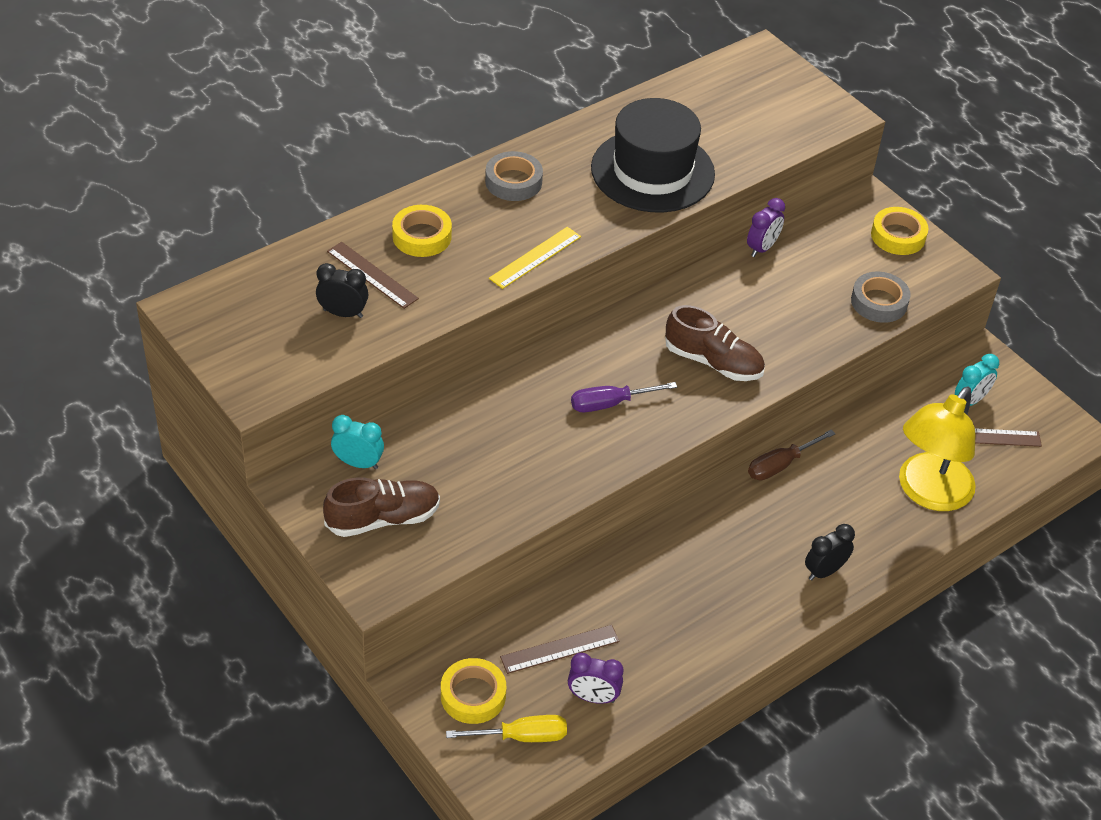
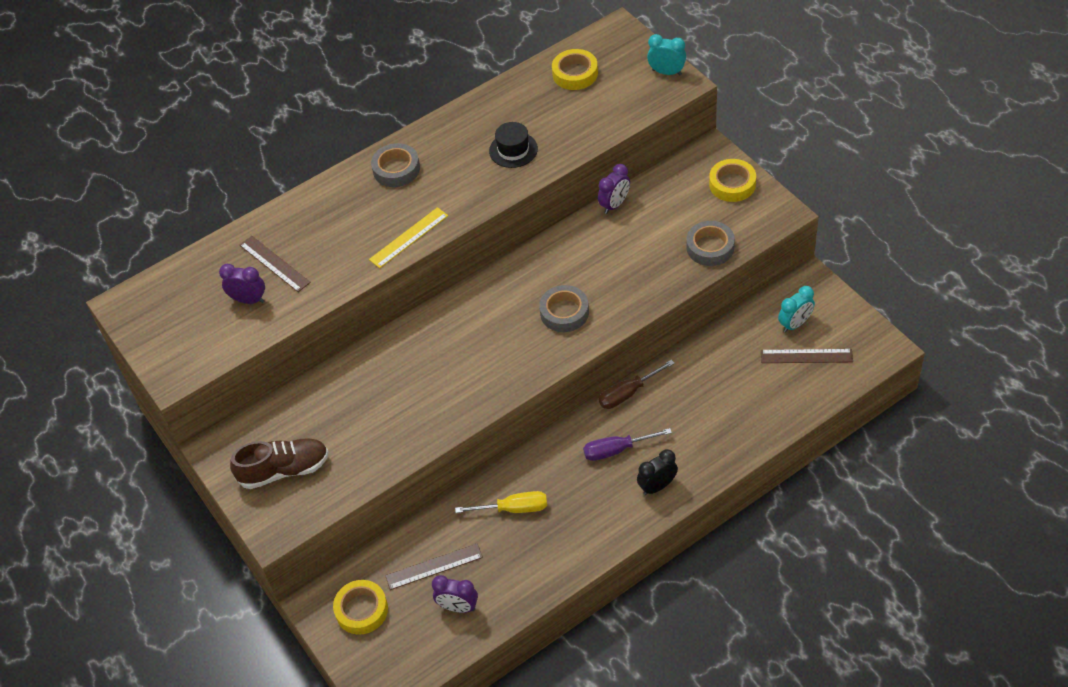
camera: 10 degrees right, 5 degrees up
(343, 313) = (248, 300): black clock -> purple clock
(358, 463) = (267, 422): turquoise clock -> turquoise clock (666, 72)
(422, 236) = (317, 225): yellow tape -> yellow tape (575, 74)
(522, 736) = (399, 643): yellow screwdriver -> yellow screwdriver (514, 508)
(609, 404) = (475, 356): purple screwdriver -> purple screwdriver (616, 450)
(652, 171) = (513, 150): black hat -> black hat, size x0.47
(713, 362) = (564, 312): brown shoe -> grey tape
(928, 493) = (751, 411): yellow lamp -> none

